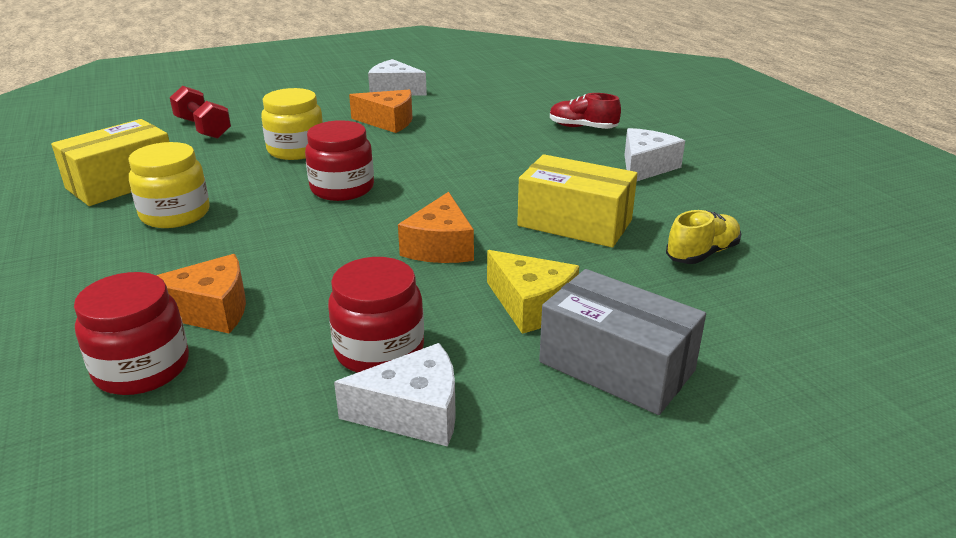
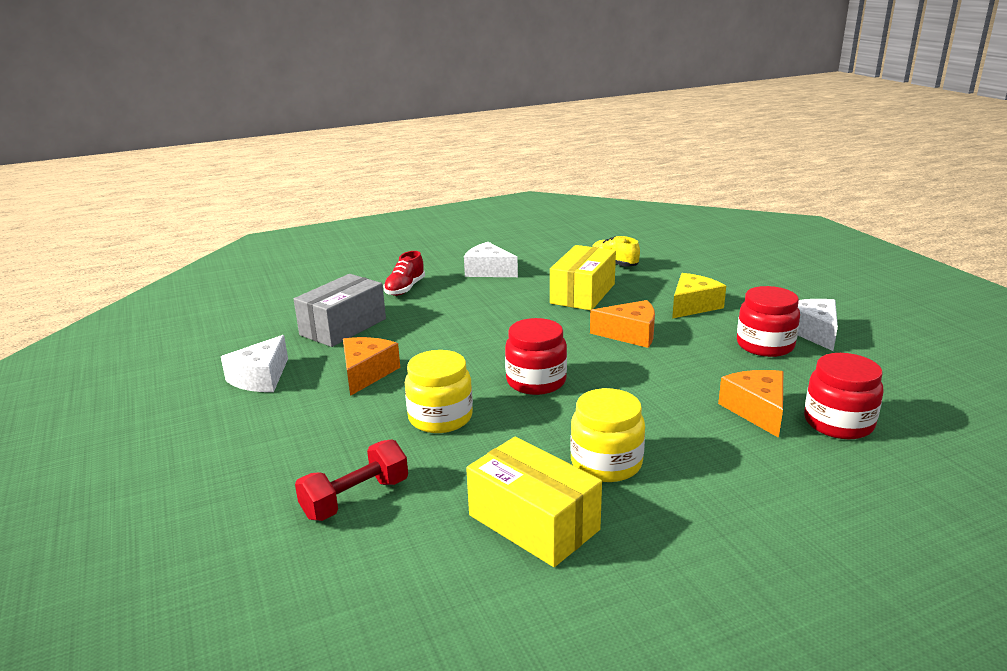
camera: 90 degrees left, 5 degrees down
(616, 366) = (740, 287): grey box -> grey box (343, 327)

